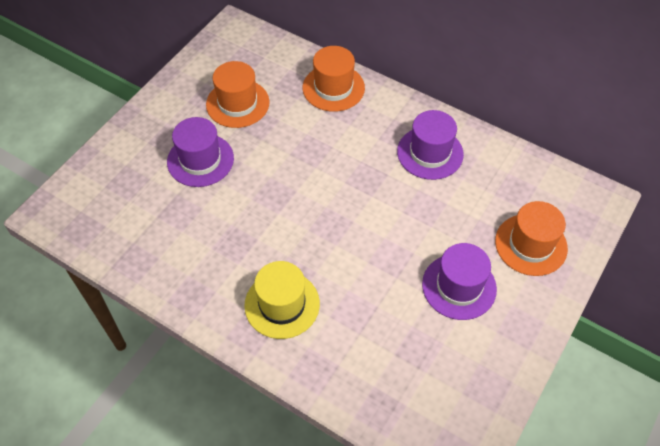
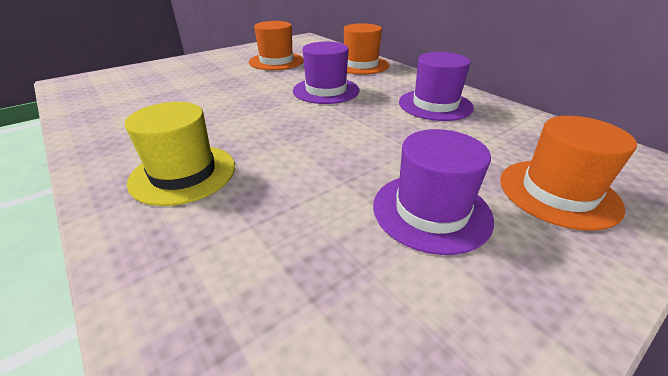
camera: 20 degrees right, 20 degrees down
(200, 160) = (217, 78): purple hat -> purple hat (326, 90)

